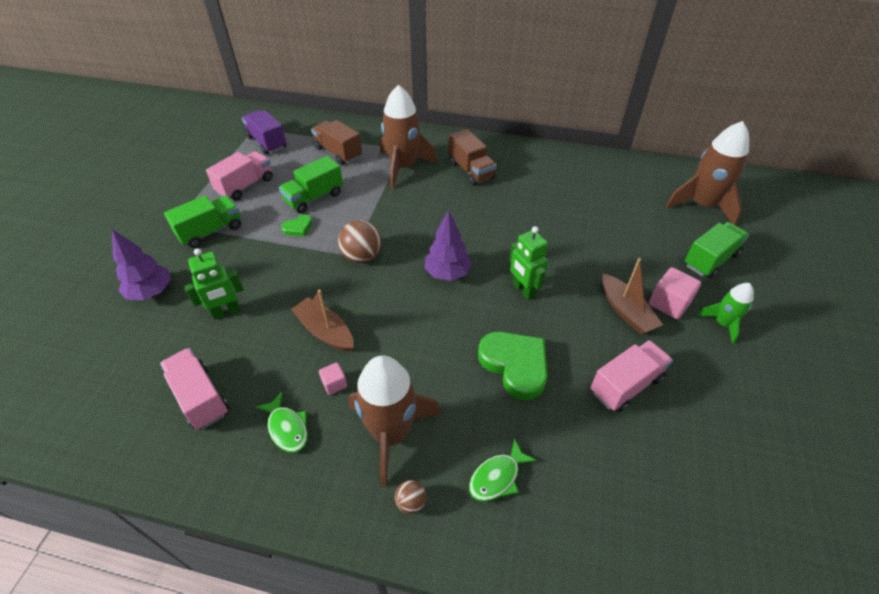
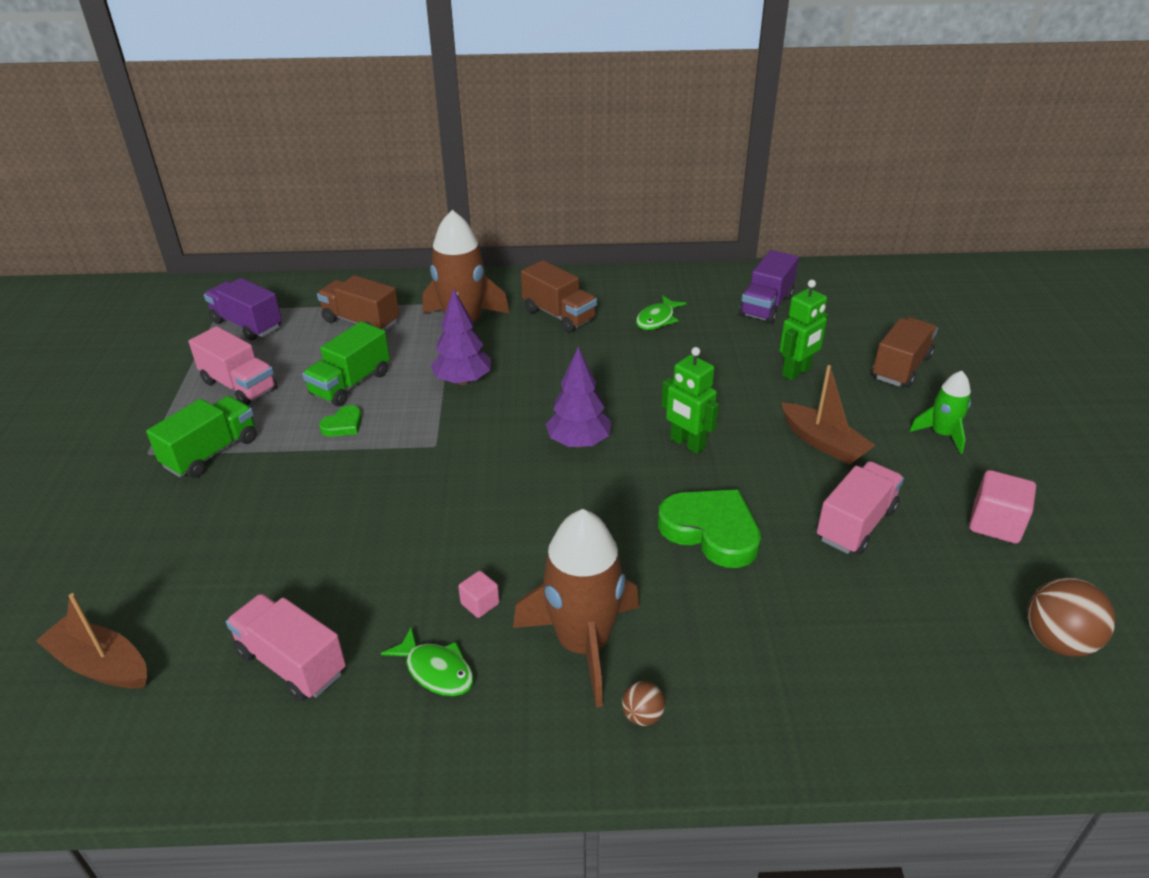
camera: 15 degrees left, 10 degrees down
(151, 292) = (153, 547): purple tree -> purple tree (463, 381)
(226, 312) = (283, 549): green robot -> green robot (796, 372)
(245, 186) = (239, 386): pink truck -> pink truck turned 105 degrees clockwise
(325, 331) = (439, 544): brown boat -> brown boat (100, 665)
(362, 256) = (452, 444): brown ball -> brown ball (1057, 641)
(497, 477) = (741, 660): green fish -> green fish (657, 319)
(623, 189) = (766, 306): none -> purple truck
(668, 304) = (871, 425): pink cube -> pink cube (995, 524)
(702, 205) = (868, 308): brown rocket -> none
(710, 260) = (901, 367): green truck -> brown truck

